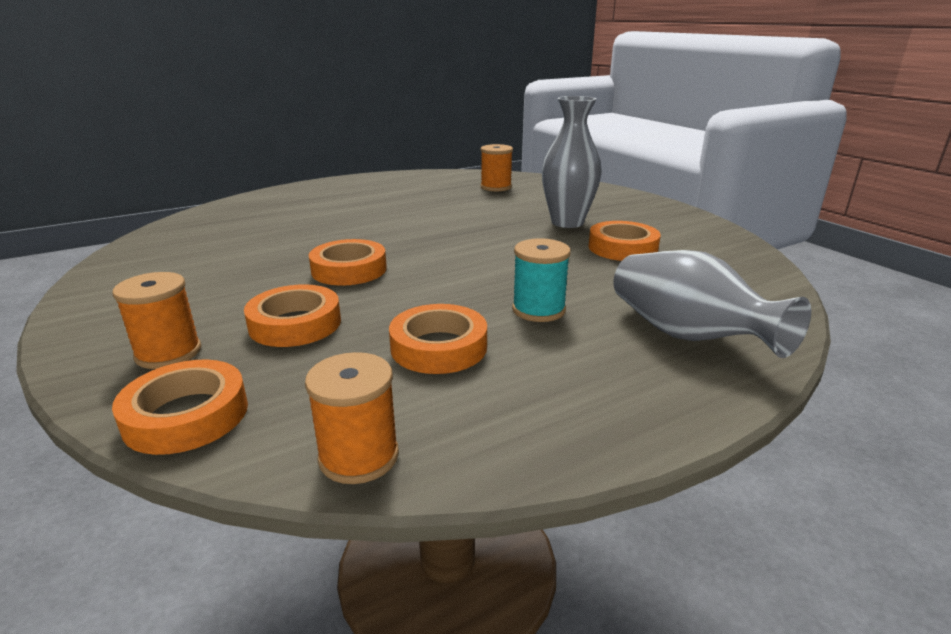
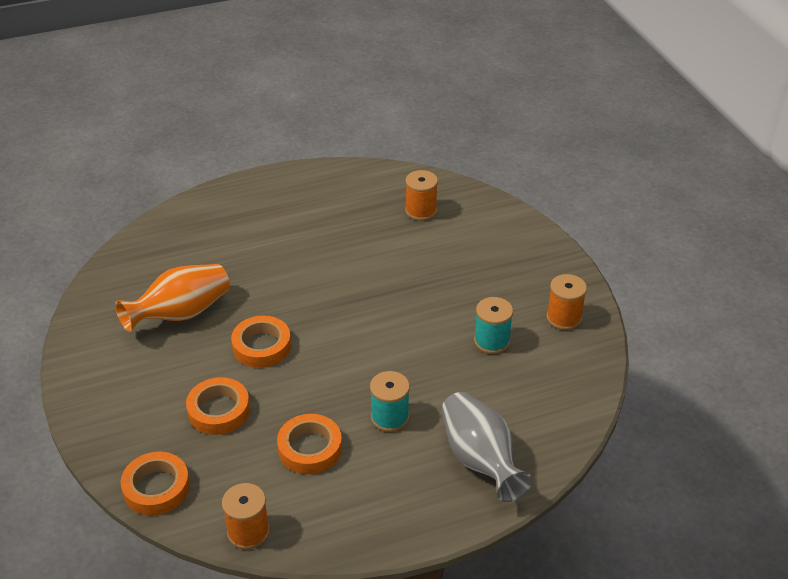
camera: 10 degrees right, 15 degrees up
(168, 353) = (139, 430): orange spool -> orange spool (564, 318)
(243, 255) = (181, 314): none -> orange vase
(567, 222) = (463, 291): grey vase -> none
(622, 248) = (491, 341): orange tape -> turquoise spool

